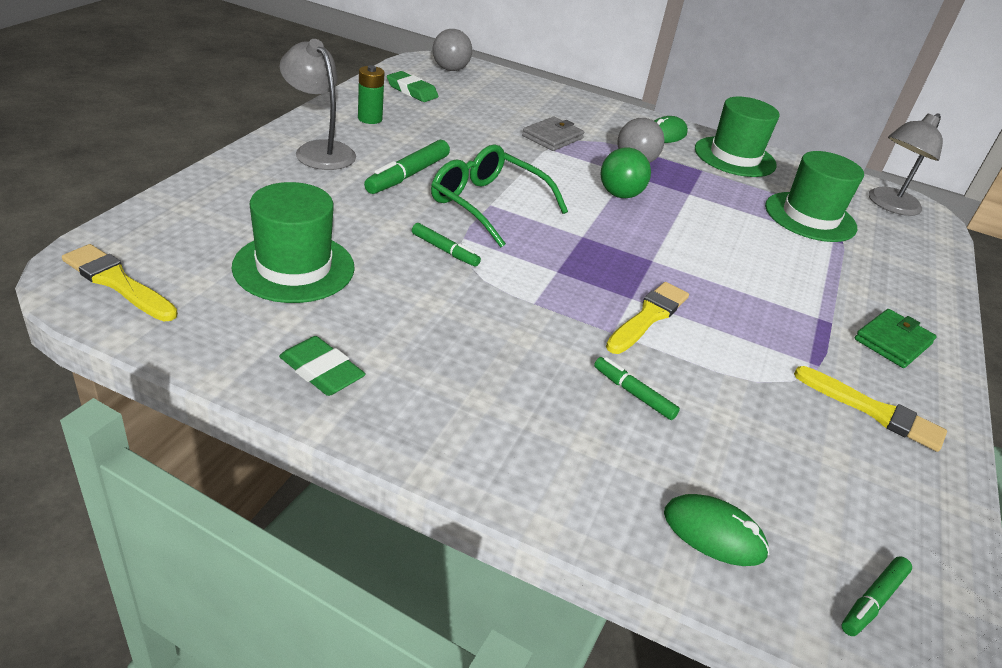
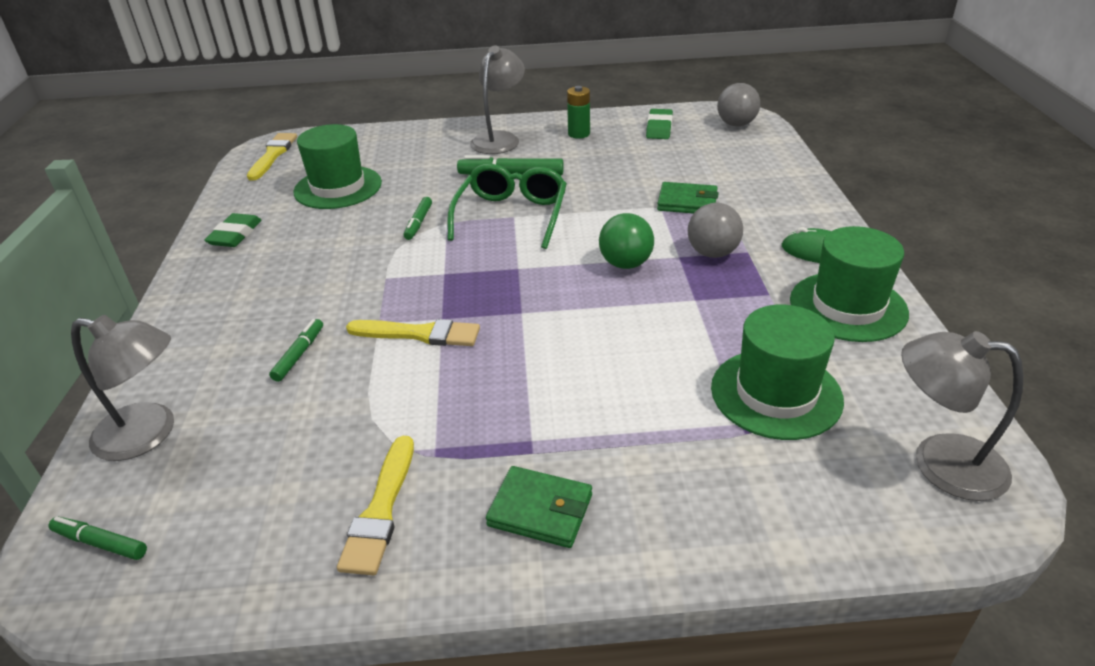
camera: 70 degrees right, 0 degrees up
(552, 137) = (687, 202): grey wallet -> green wallet
(714, 533) = (149, 434): green mouse -> grey lamp

